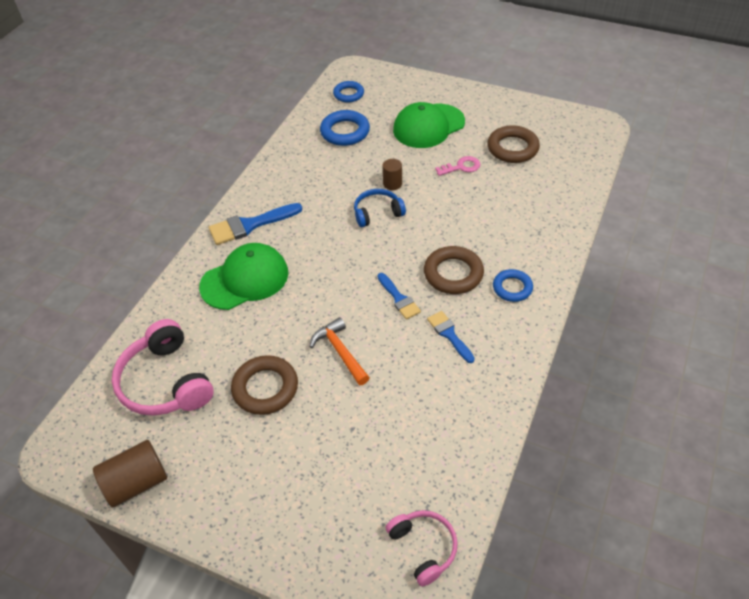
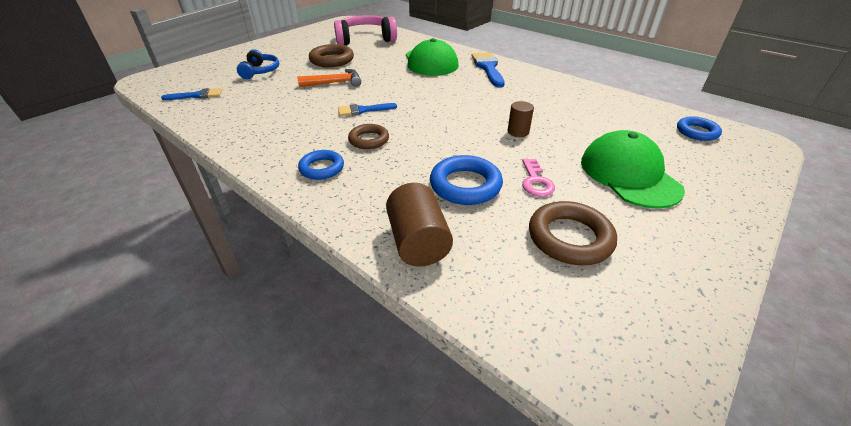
camera: 105 degrees right, 10 degrees down
(136, 482) = (310, 32): brown cylinder -> brown cylinder (418, 242)
(345, 132) = (616, 120): blue ring -> blue ring (465, 185)
(377, 213) = (476, 117): blue headphones -> blue headphones (260, 71)
(423, 547) = (168, 86): pink headphones -> none
(449, 334) = (304, 124): blue brush -> blue brush (197, 95)
(453, 274) = (369, 140): brown ring -> brown ring, size x0.66

